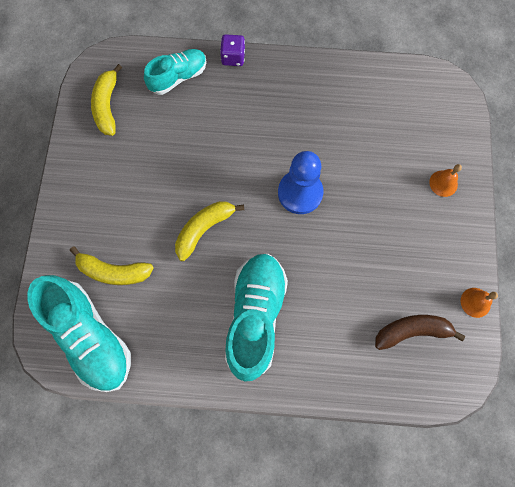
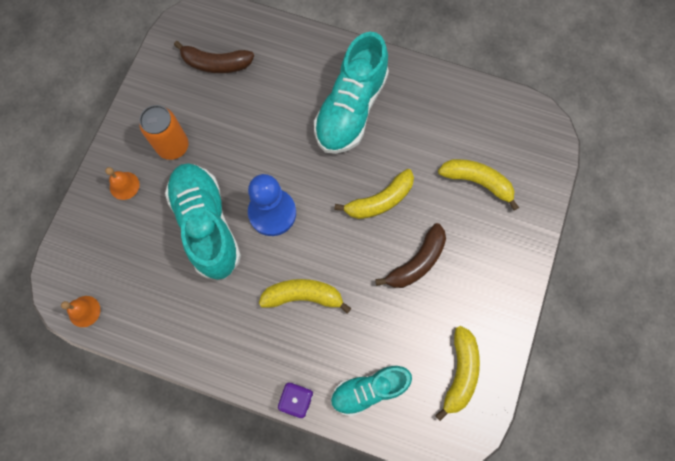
camera: 165 degrees left, 0 degrees up
(90, 336) = (507, 129): turquoise shoe -> turquoise shoe (207, 225)
(158, 182) = (417, 262): none -> brown banana
(250, 131) = (303, 296): none -> yellow banana
(416, 231) = (173, 146): none -> orange can
(475, 302) = (149, 73): orange bell -> orange bell (84, 311)

